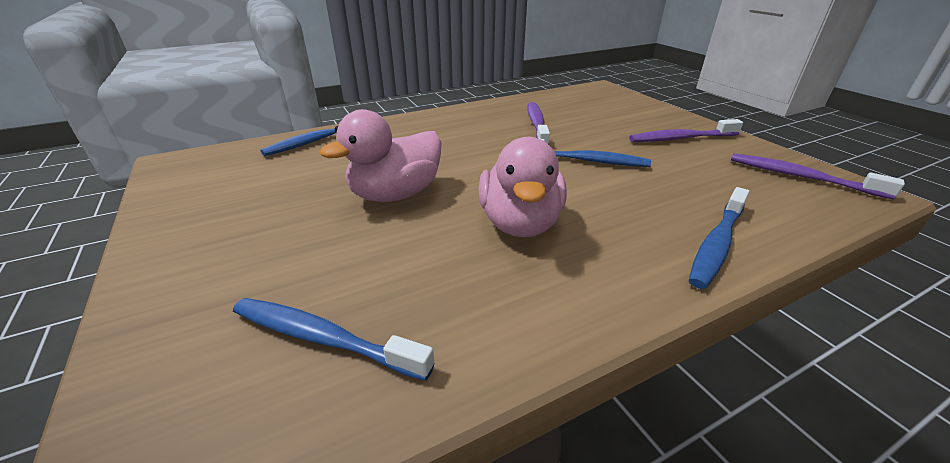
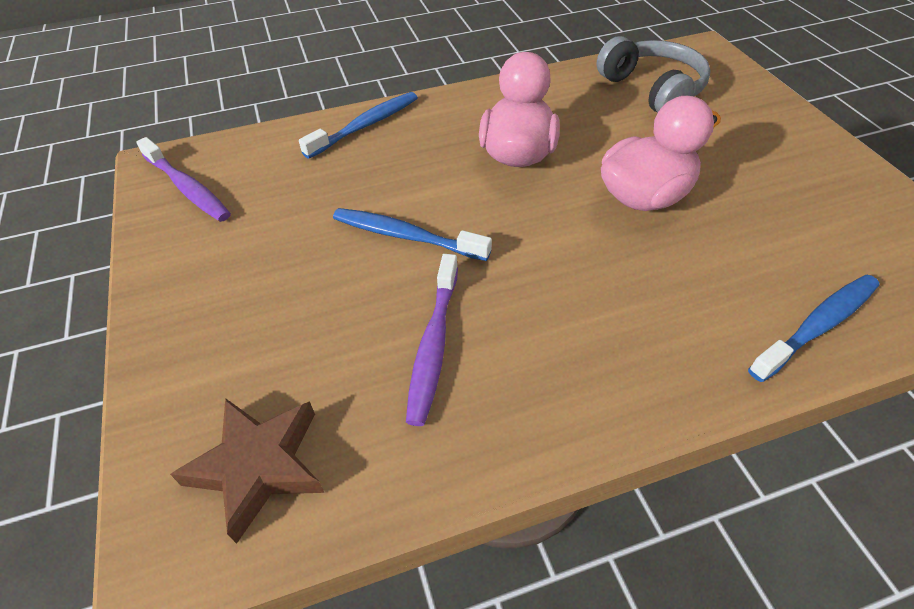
camera: 170 degrees left, 15 degrees up
(324, 338) = (652, 90): blue toothbrush -> grey headphones
(589, 98) = (258, 466): none -> brown star
(681, 138) = (232, 276): purple toothbrush -> none

